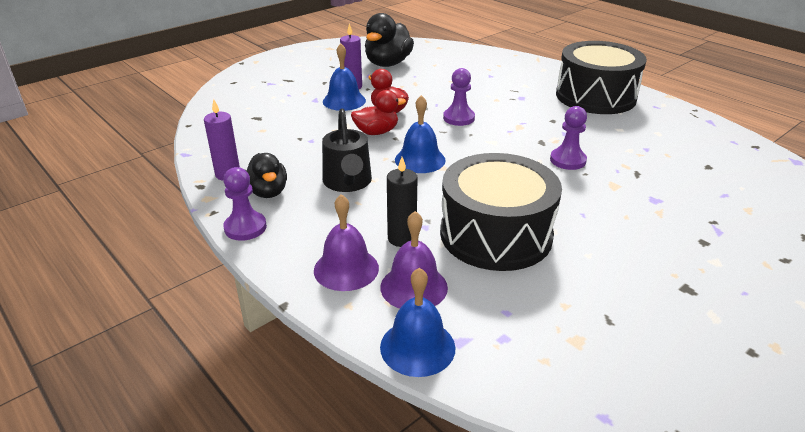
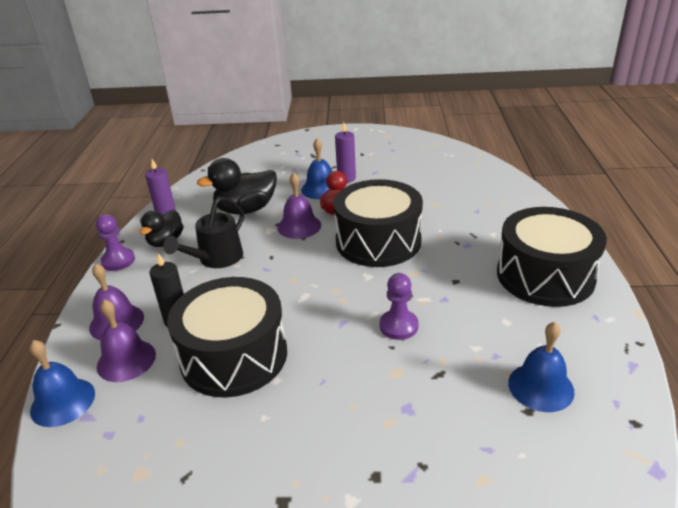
camera: 45 degrees right, 0 degrees up
(376, 132) = (299, 226): red duck -> purple bell
(388, 64) = (407, 166): black duck -> black duck (246, 210)
(420, 160) = (289, 264): blue bell -> blue bell (540, 387)
(458, 118) = (378, 241): purple pawn -> black drum

